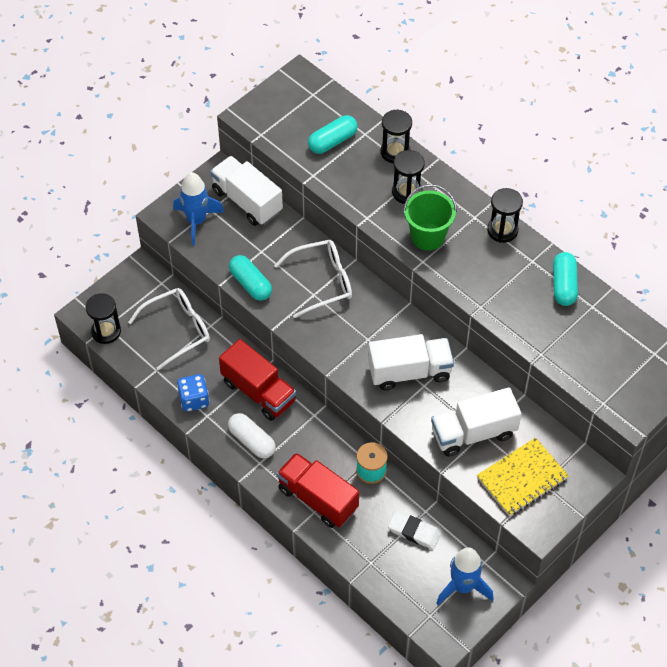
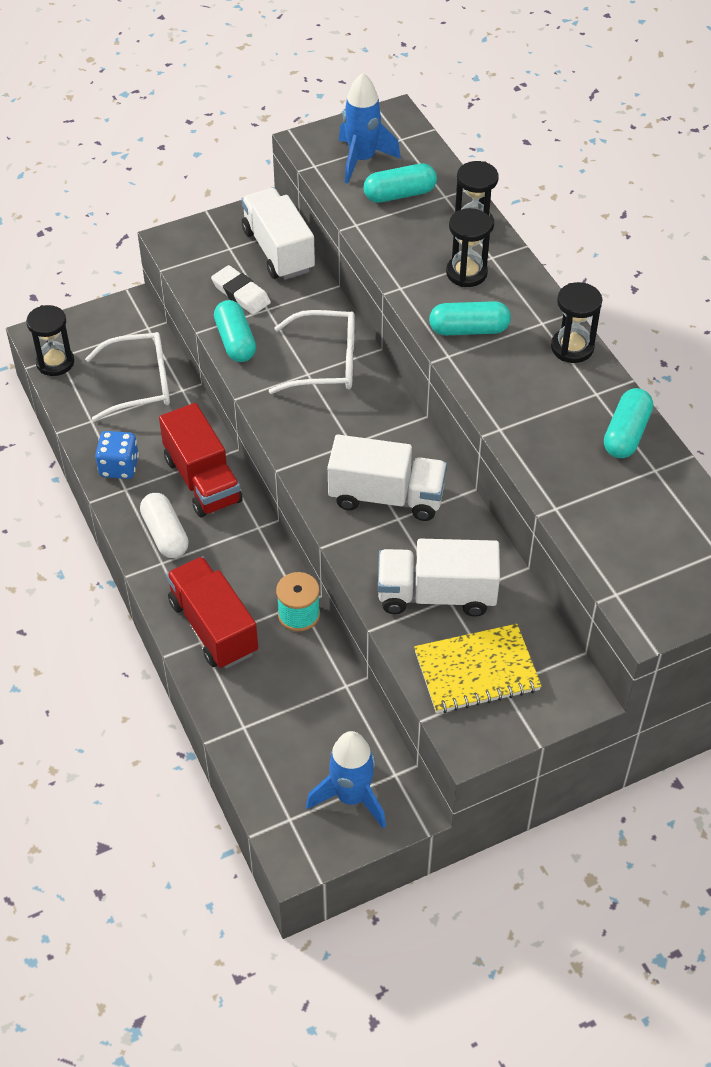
camera: 20 degrees right, 5 degrees down
(197, 221) = (206, 257): blue rocket -> blue rocket (362, 160)
(414, 532) = (319, 706): white eraser -> white eraser (241, 293)
(427, 237) = (469, 329): green bucket -> turquoise capsule

